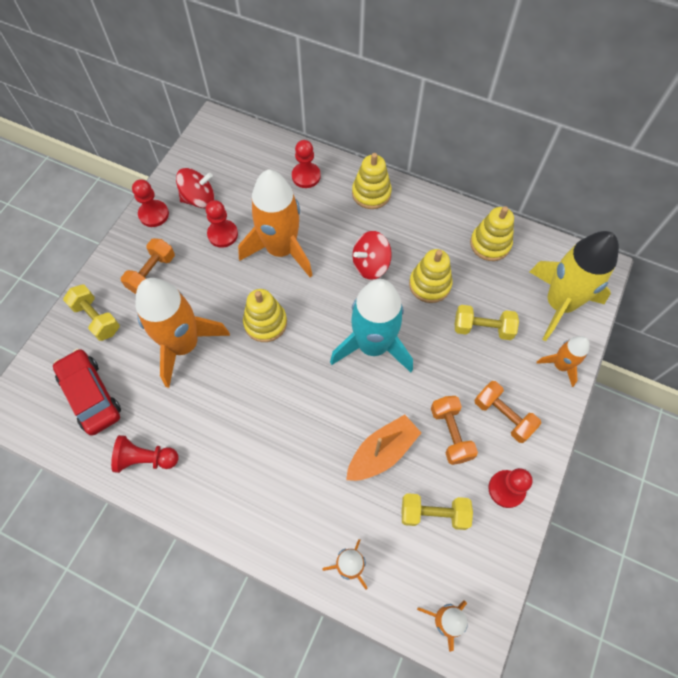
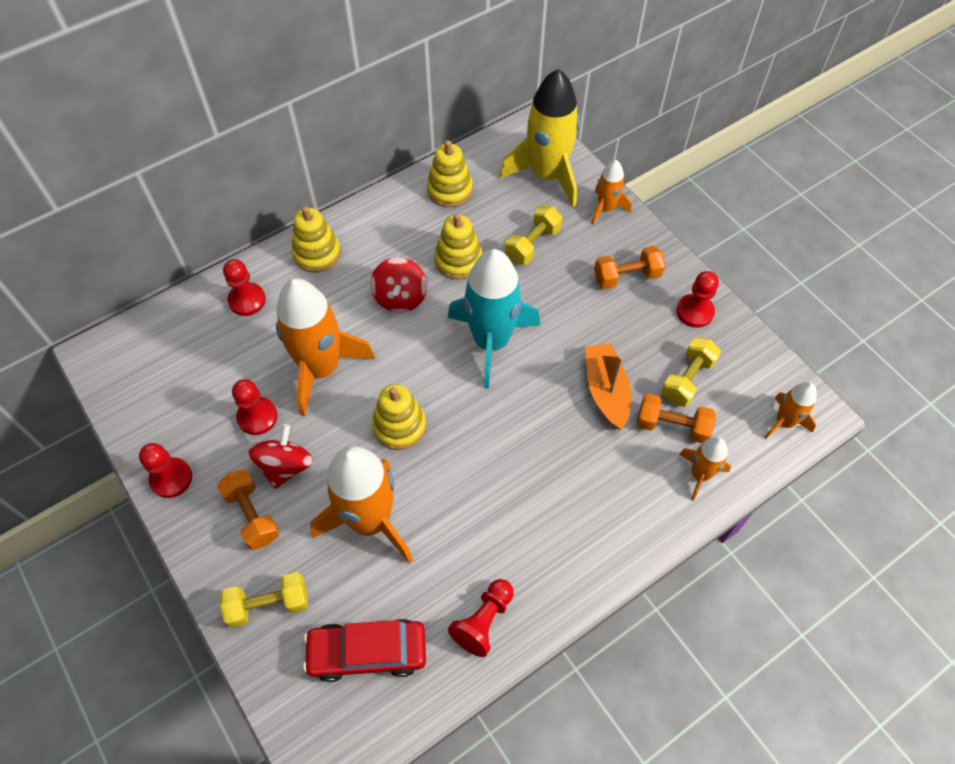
camera: 60 degrees left, 5 degrees down
(199, 199) = (189, 420): red spinning top -> red spinning top (285, 466)
(450, 433) = (620, 325): orange dumbbell -> orange dumbbell (672, 426)

